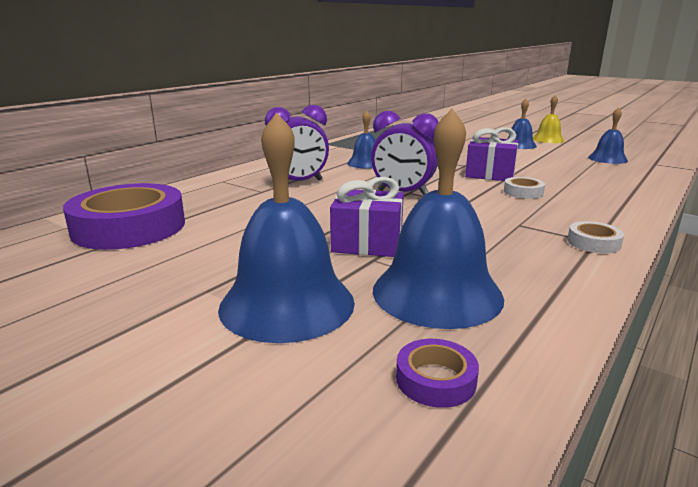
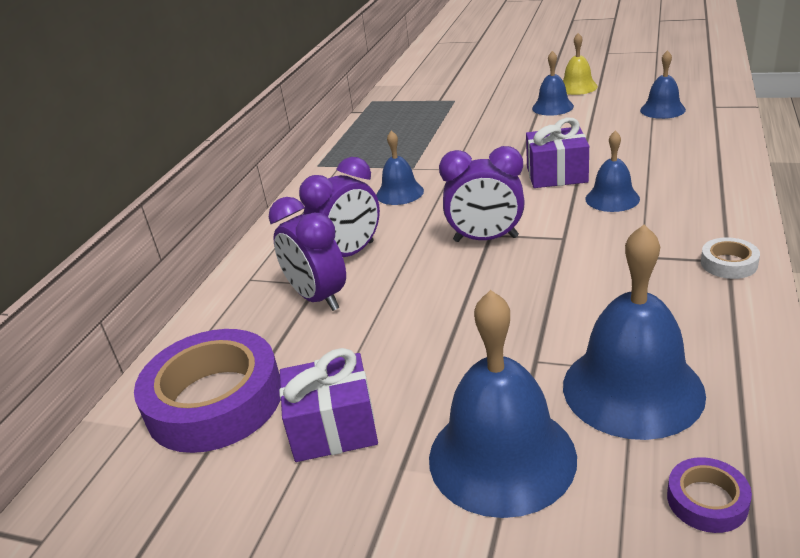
camera: 15 degrees left, 10 degrees up
(254, 197) = (318, 298): none -> purple clock
(367, 243) = (511, 337): purple gift -> purple gift (333, 428)
(523, 192) = (612, 198): white tape -> blue bell

